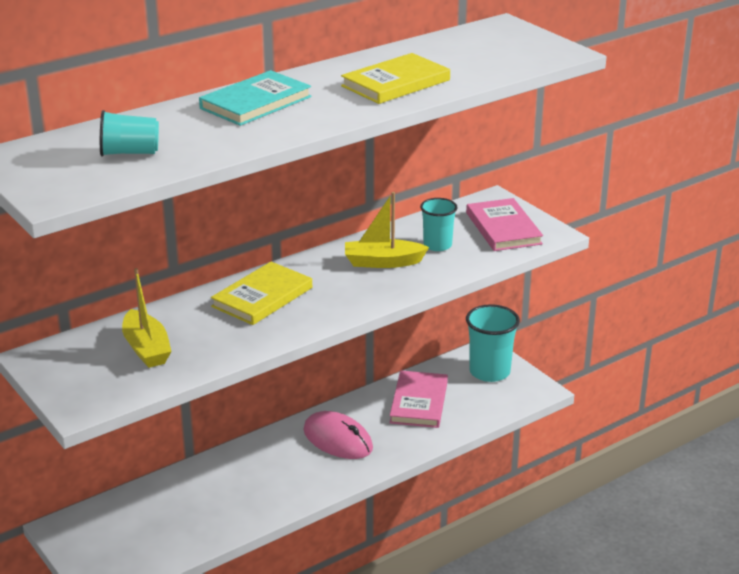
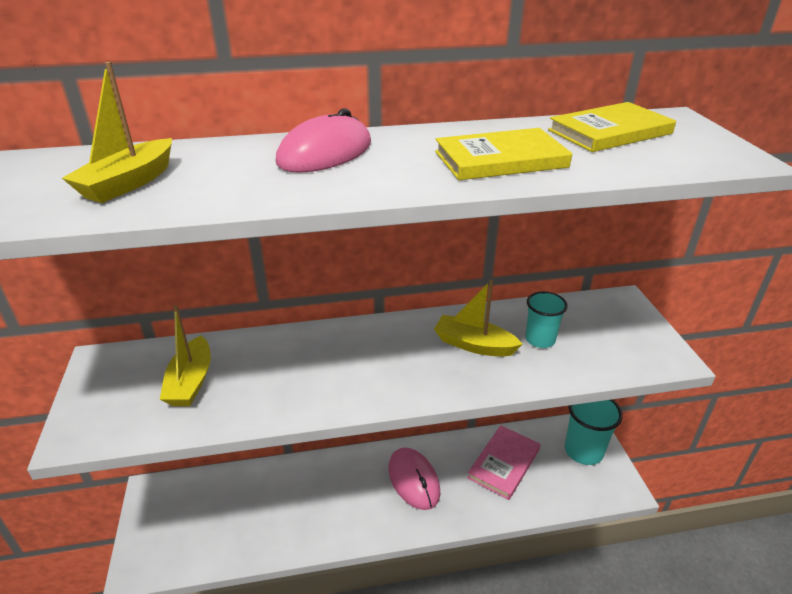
camera: 25 degrees right, 5 degrees up
(129, 153) = (128, 183): turquoise cup -> yellow boat
(255, 102) = (325, 153): turquoise book -> pink mouse
(262, 297) = (335, 353): yellow book -> yellow book (610, 132)
(503, 228) = (619, 337): pink book -> none

